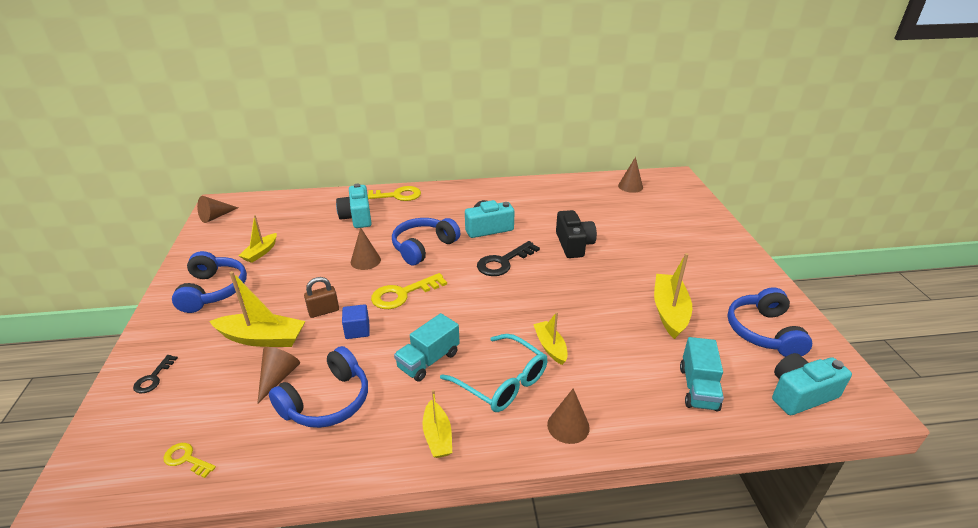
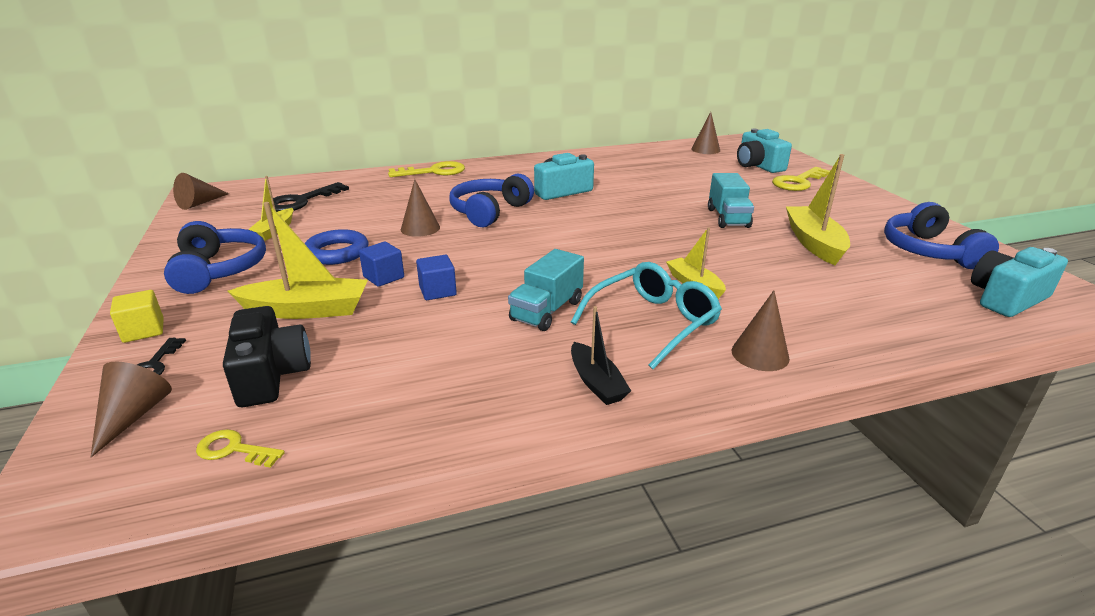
camera: 10 degrees left, 5 degrees down
(153, 344) = (143, 330): none -> yellow cube
(278, 377) = (345, 347): brown cone -> brown cone (133, 416)
(298, 281) = (337, 252): none -> blue ring
(324, 311) = (383, 277): brown padlock -> blue cube
(327, 401) = (426, 364): blue headphones -> none
(357, 217) = (392, 192): turquoise camera -> turquoise camera (758, 166)
(403, 294) = (483, 253): yellow key -> yellow key (798, 182)
(437, 436) = (596, 383): yellow boat -> black boat
(502, 382) = (653, 322): turquoise glasses -> turquoise glasses turned 75 degrees counterclockwise
(503, 262) = (595, 217): black key -> black key (302, 201)
(574, 244) = (670, 197): black camera -> black camera (271, 375)
(698, 388) = (891, 304): turquoise truck -> turquoise truck (728, 218)

